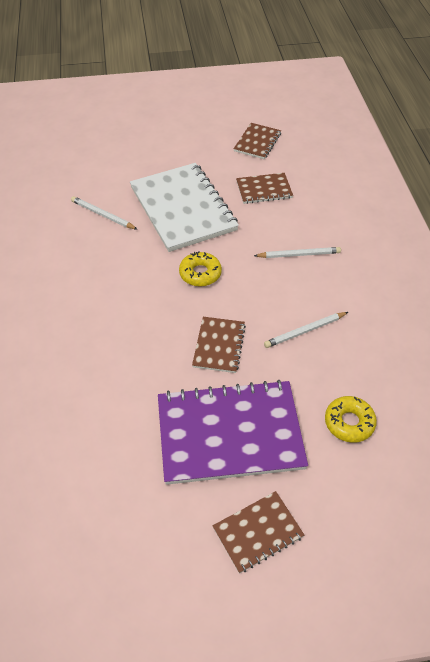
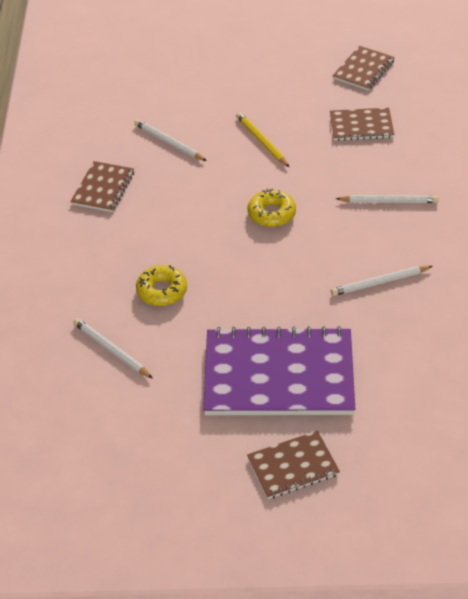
camera: 10 degrees right, 5 degrees down
(69, 422) = (111, 350): none -> white pencil
(182, 209) = (262, 141): white notebook -> yellow pencil
(219, 345) = (281, 289): brown notebook -> brown notebook (103, 188)
(349, 422) = (410, 376): yellow donut -> yellow donut (162, 291)

